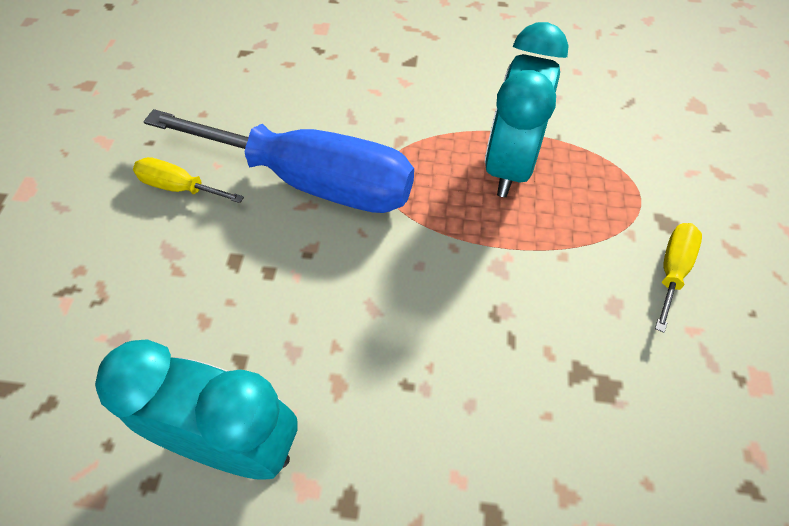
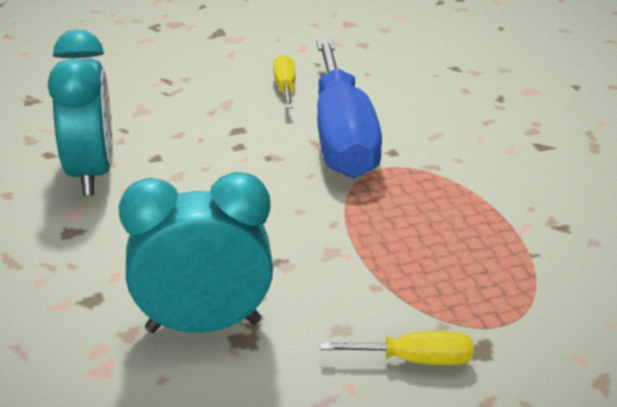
camera: 65 degrees right, 25 degrees down
(509, 165) = (461, 231): turquoise clock -> turquoise clock (203, 326)

